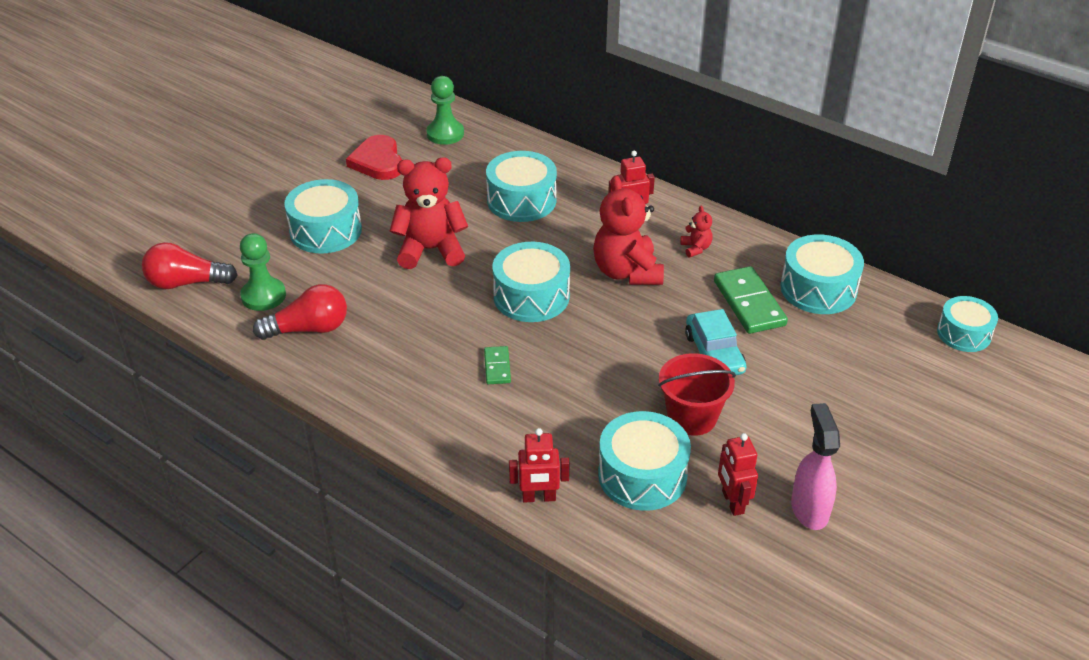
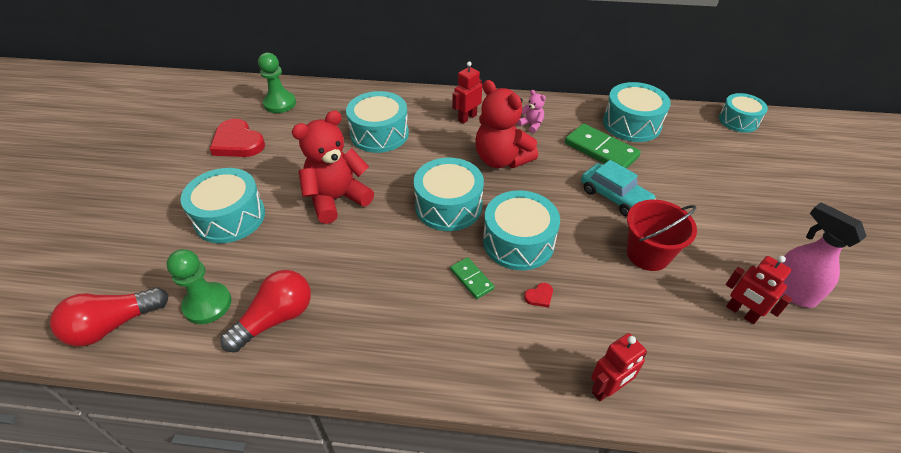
camera: 30 degrees left, 5 degrees up
(547, 406) = (539, 296): none -> red heart
(642, 475) = (662, 323): turquoise drum -> turquoise drum (518, 242)
(696, 248) = (531, 125): red teddy bear -> pink teddy bear

